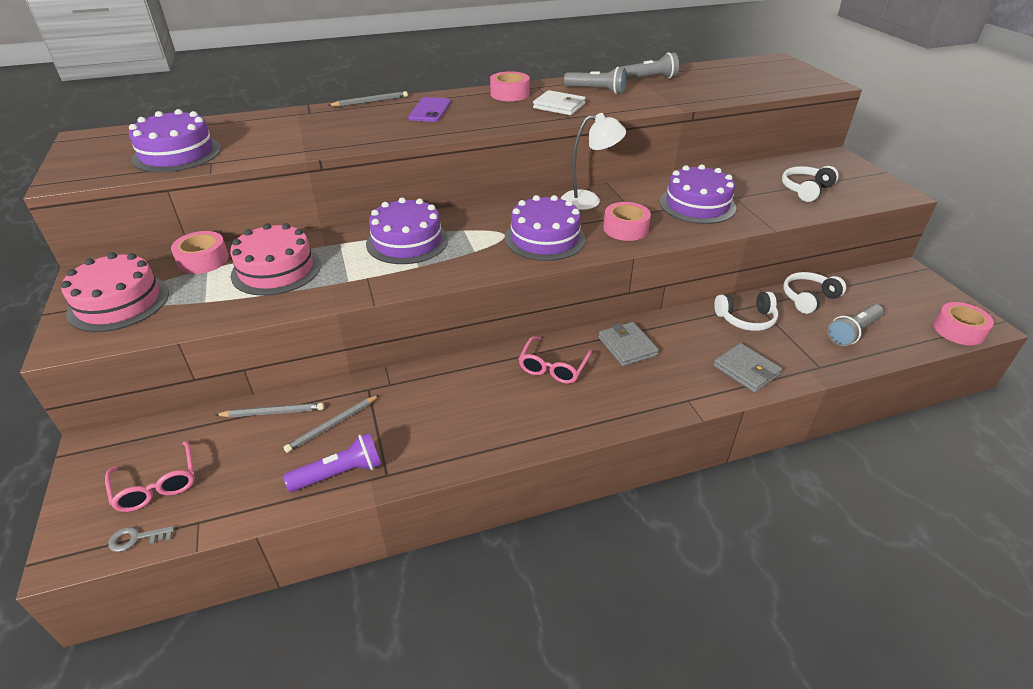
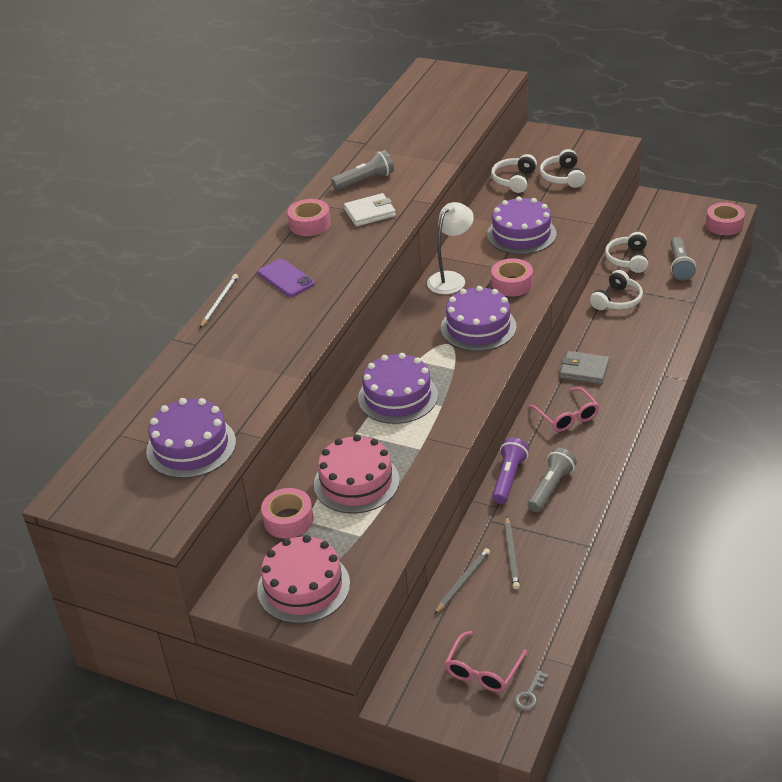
camera: 45 degrees left, 0 degrees up
(157, 485) = (483, 671): pink glasses -> pink glasses turned 105 degrees clockwise
(339, 473) = (566, 569): purple flashlight -> purple flashlight (508, 478)
(649, 79) = (377, 145): grey flashlight -> grey flashlight (550, 488)
(746, 370) = (664, 333): grey wallet -> none
(759, 172) = (514, 180): none -> white headphones

